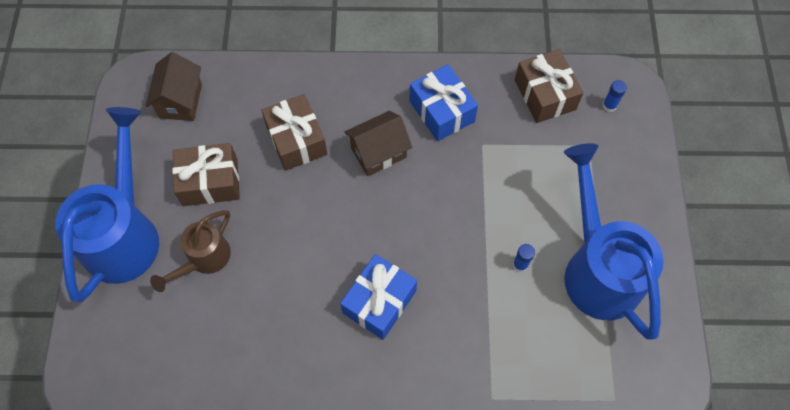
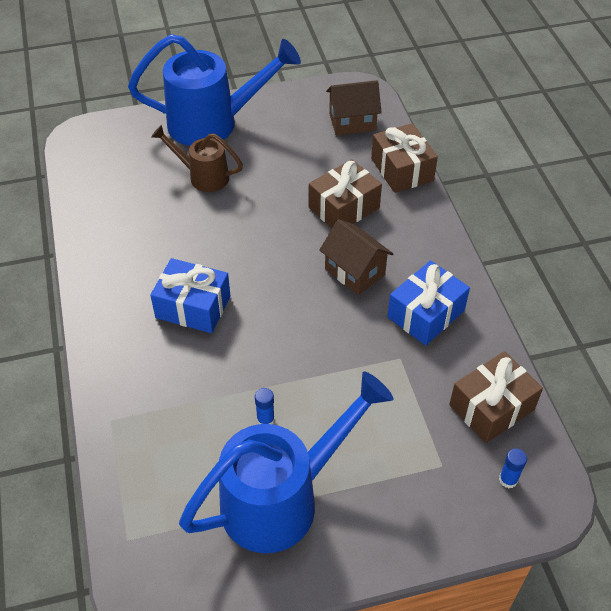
camera: 75 degrees right, 15 degrees down
(210, 182) = (278, 161): brown gift -> brown gift (402, 170)

